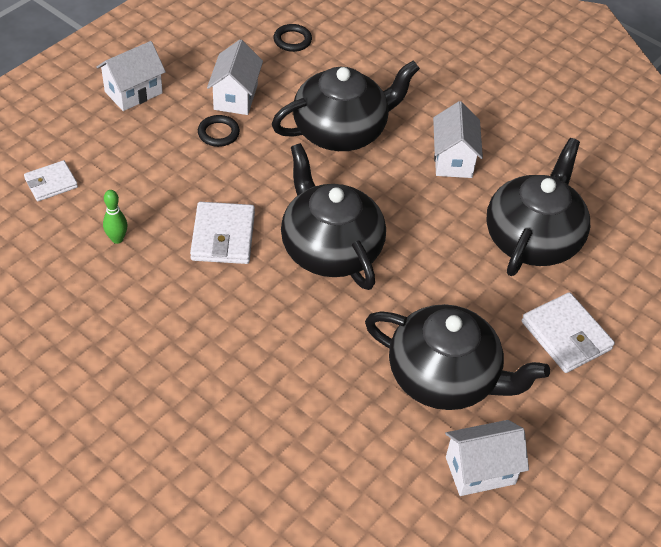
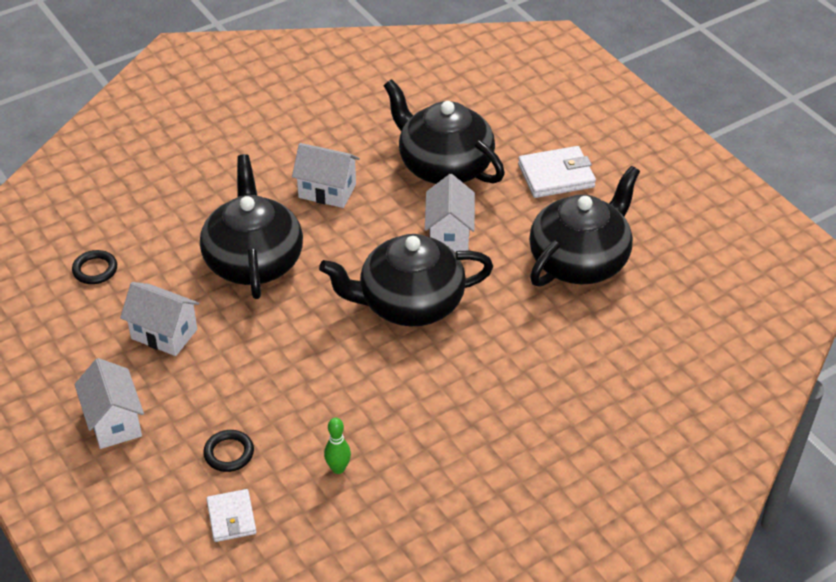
camera: 70 degrees left, 5 degrees down
(218, 133) = (215, 358): black ring -> black ring (229, 453)
(223, 236) = (365, 380): white wallet -> none
(480, 470) = (677, 263): white house -> white house (449, 234)

